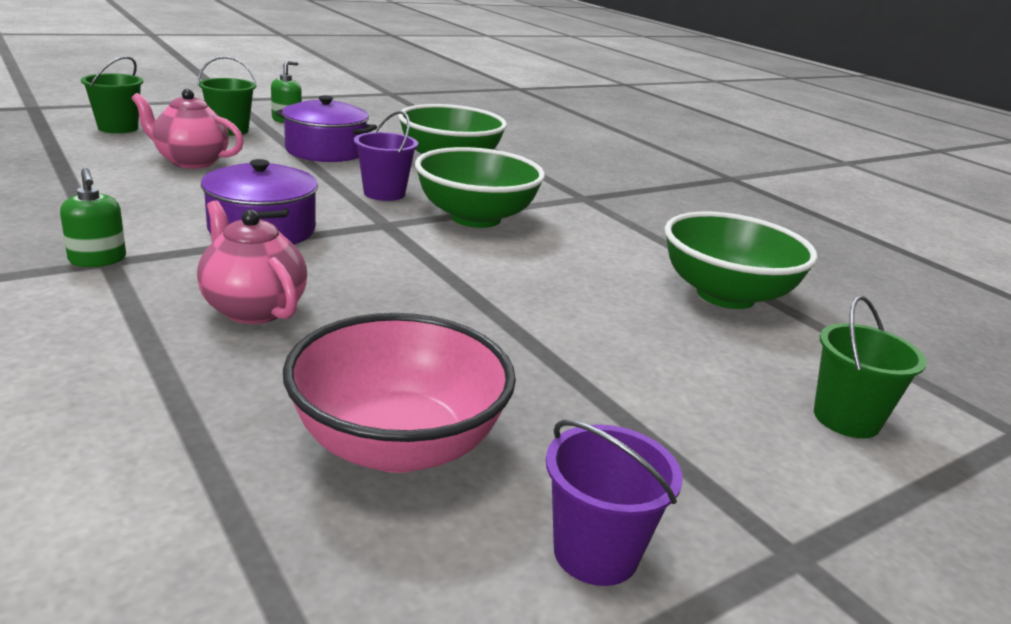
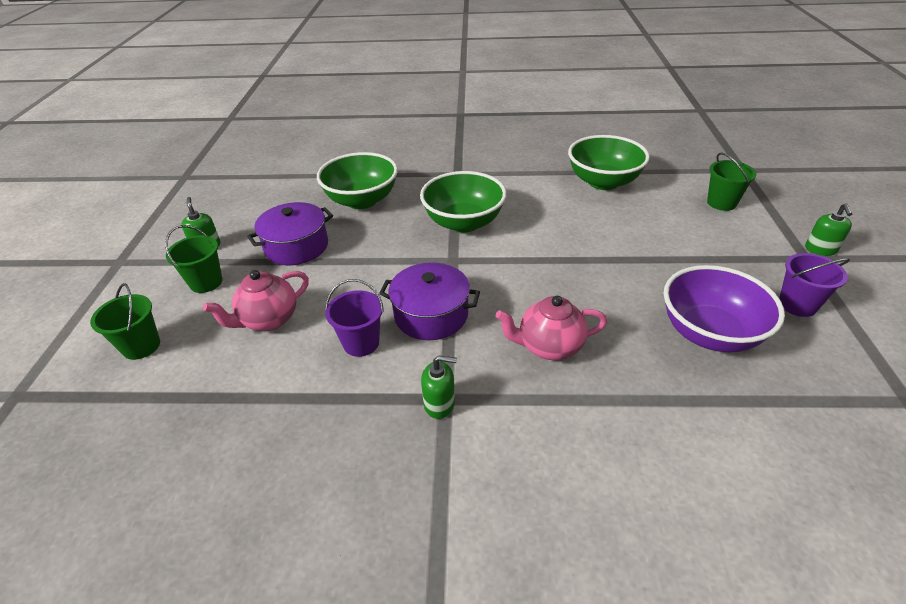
camera: 50 degrees left, 15 degrees up
(384, 193) = (400, 245): purple bucket -> purple bucket (361, 343)
(397, 444) = (709, 333): pink bowl -> purple bowl
(863, 578) = (820, 249): none -> green soap dispenser

